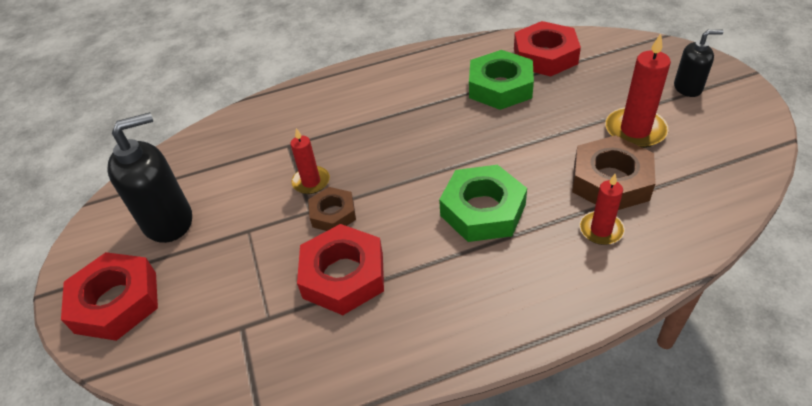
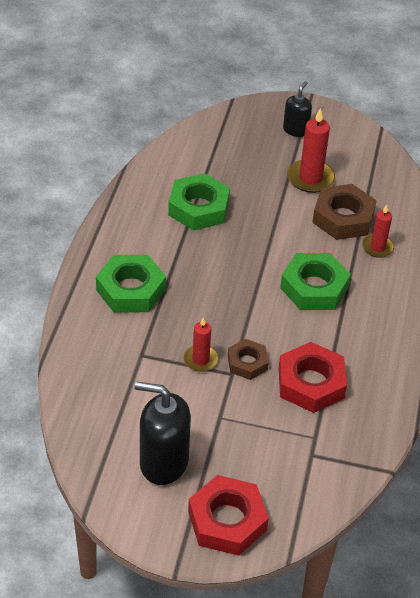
camera: 65 degrees left, 0 degrees up
(168, 221) = (163, 462): black soap dispenser -> black soap dispenser turned 75 degrees counterclockwise
(359, 102) = (131, 289): none -> green nut
(545, 56) = (188, 166): red nut -> none

